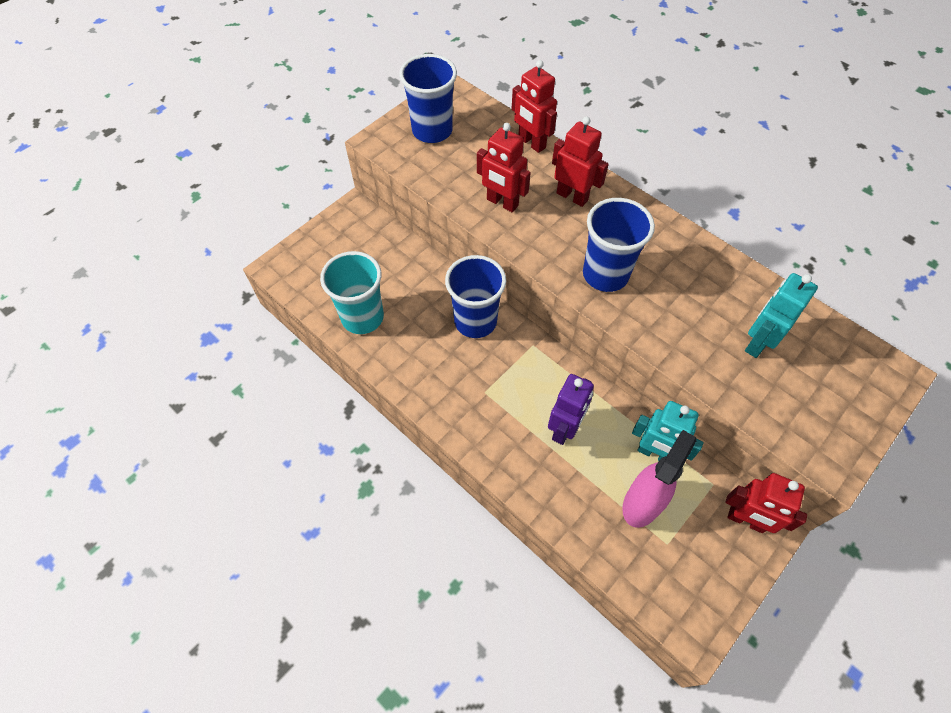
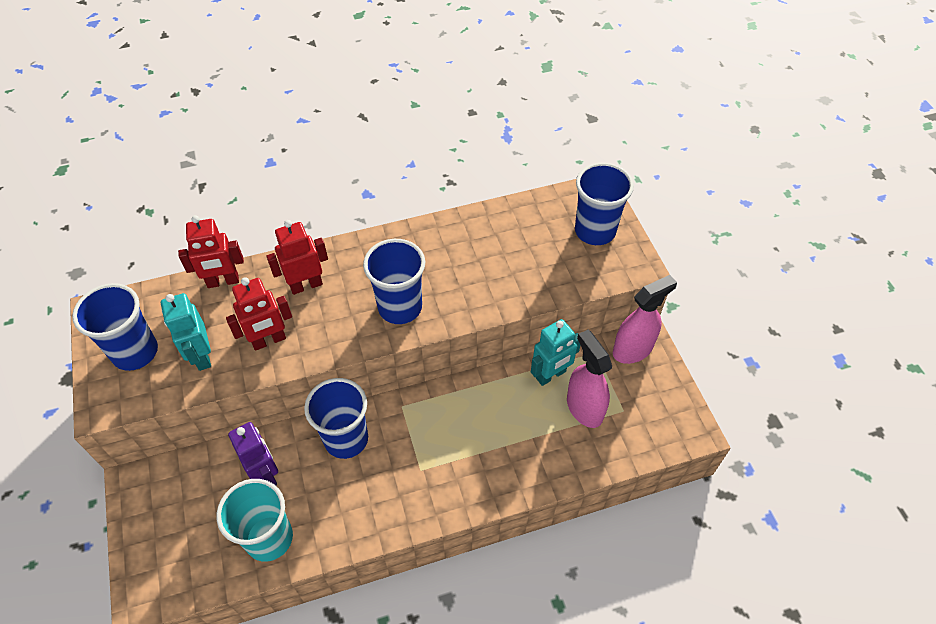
camera: 60 degrees left, 5 degrees down
(564, 429) = (493, 426): purple robot -> purple robot (265, 474)
(746, 520) = (633, 349): red robot -> pink spray bottle
(757, 342) = (525, 249): turquoise robot -> turquoise robot (201, 356)
(840, 396) = (595, 231): none -> blue cup

